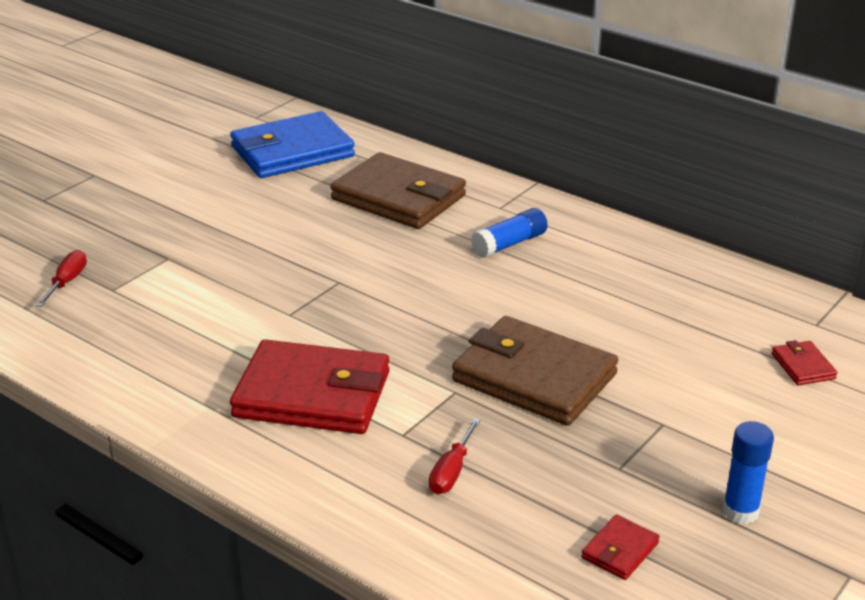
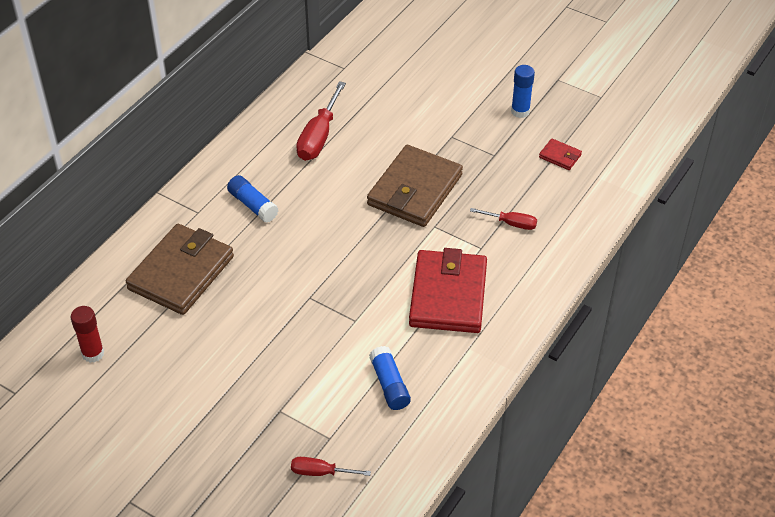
camera: 95 degrees left, 15 degrees up
(172, 336) = (389, 385): none -> blue glue stick
(292, 152) = (93, 353): blue wallet -> red glue stick
(649, 297) = (319, 136): none -> red screwdriver
(803, 366) = (388, 77): red wallet -> none

